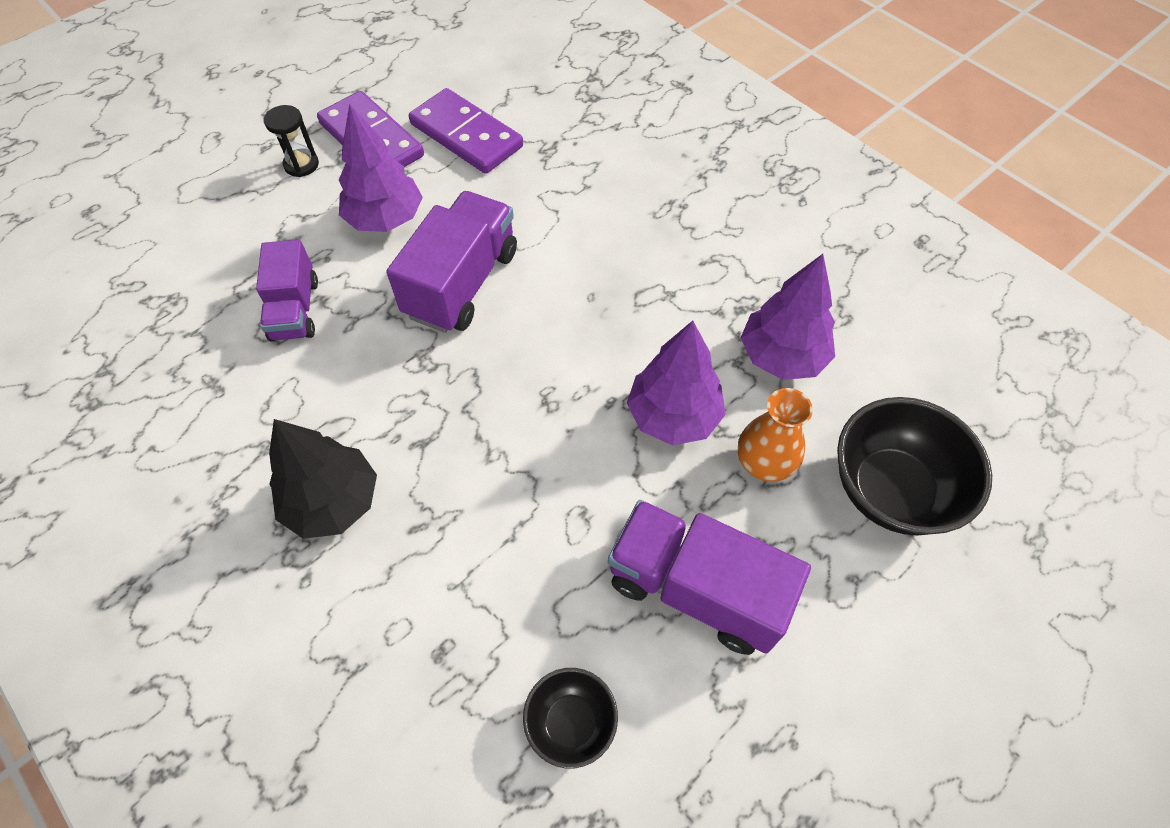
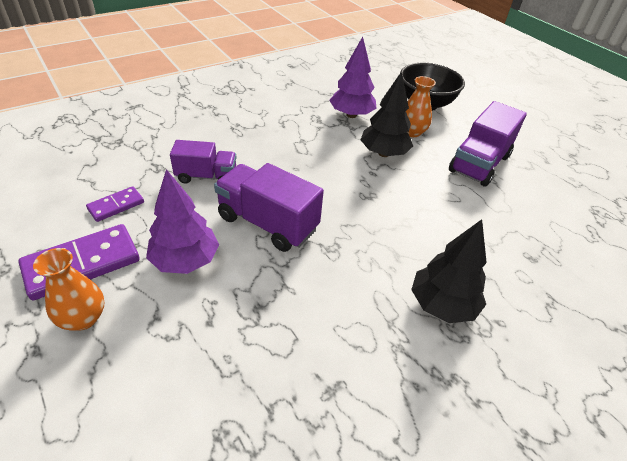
camera: 85 degrees left, 15 degrees down
(295, 309) = (264, 325): purple truck -> purple truck (206, 176)
(301, 165) = (83, 318): black hourglass -> orange vase
(466, 135) = (116, 206): purple domino -> purple domino, size x0.55
(571, 722) = (554, 213): black bowl -> none
(673, 416) = (383, 153): purple tree -> black tree

